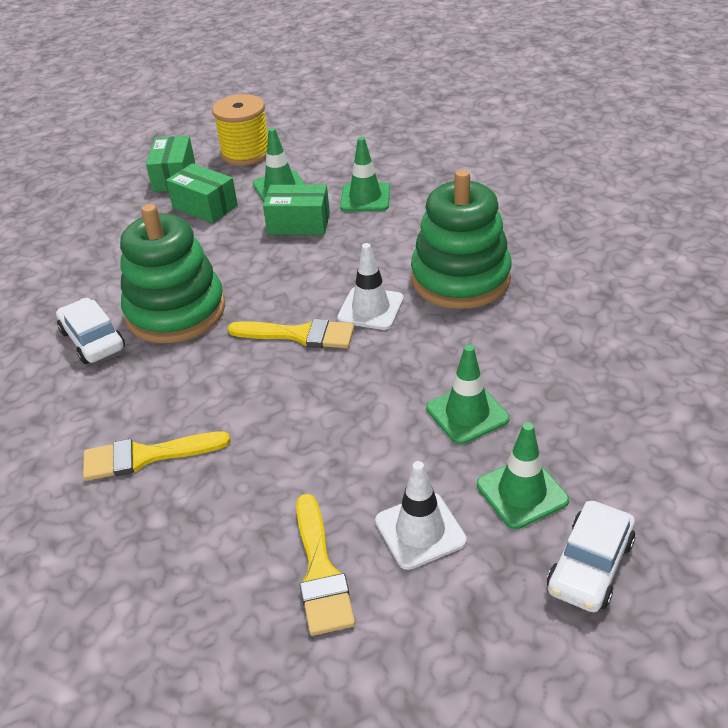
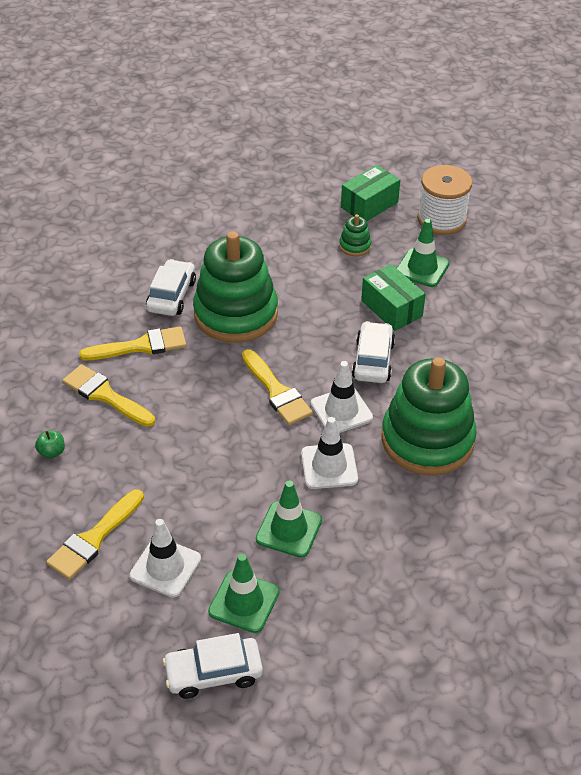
camera: 45 degrees right, 5 degrees up
(122, 395) = (141, 346): none -> yellow brush
(163, 543) = (52, 452): none -> green apple
(205, 207) = (355, 246): green box -> green stacking toy
(246, 153) = (441, 219): yellow spool -> white spool
(339, 262) = (373, 360): none -> white car
(365, 198) = (464, 323): green traffic cone -> none
(423, 349) = (329, 466): none -> white traffic cone

